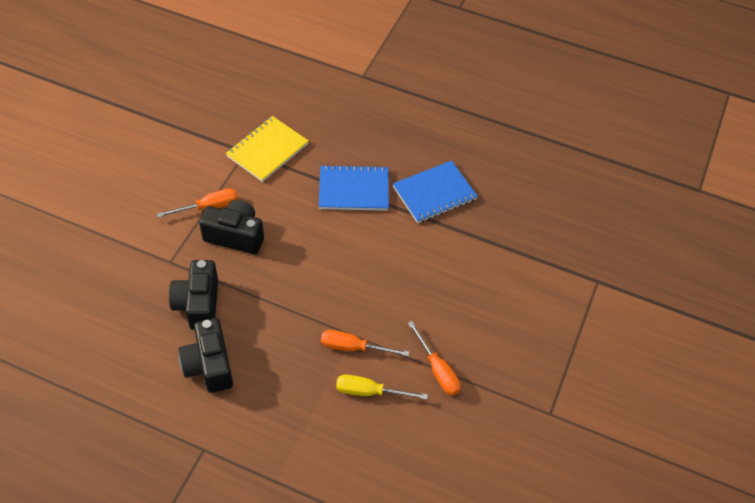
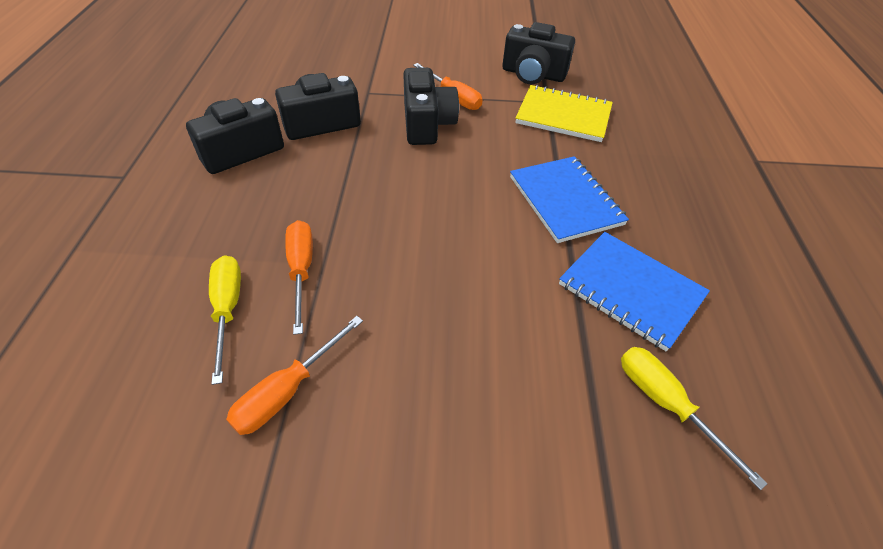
camera: 70 degrees right, 5 degrees down
(204, 144) = (533, 74): none -> black camera
(502, 214) = (666, 404): none -> yellow screwdriver

